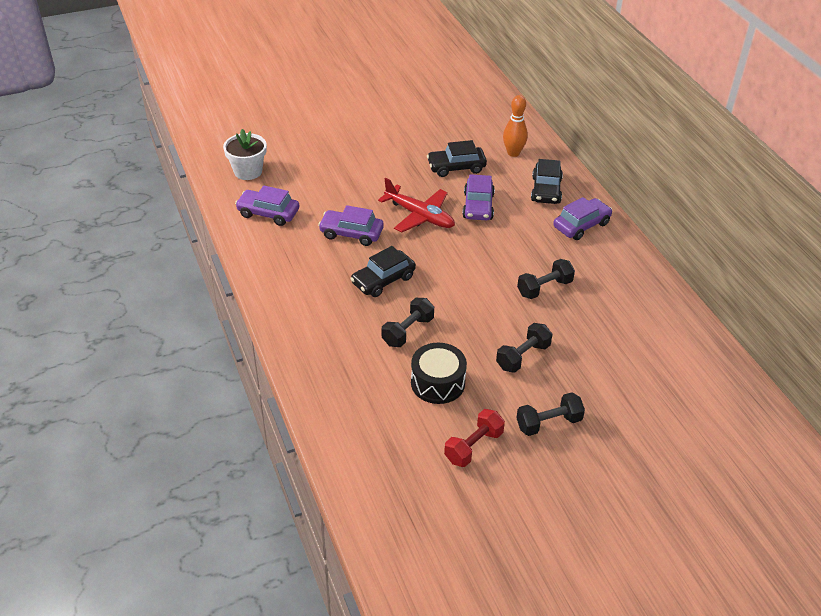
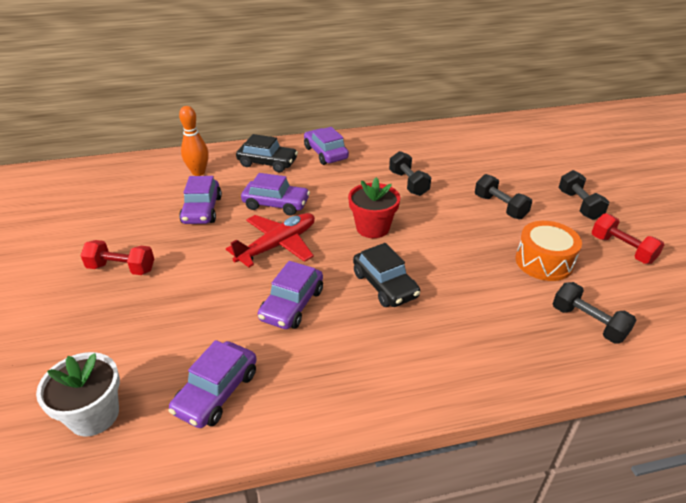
camera: 80 degrees left, 5 degrees down
(374, 147) = (121, 268): none -> red dumbbell
(408, 331) = (470, 274): black dumbbell -> black dumbbell (588, 323)
(437, 383) = (544, 262): black drum -> orange drum
(456, 167) = (202, 210): black car -> purple car
(459, 268) = (372, 228): none -> red flower pot

